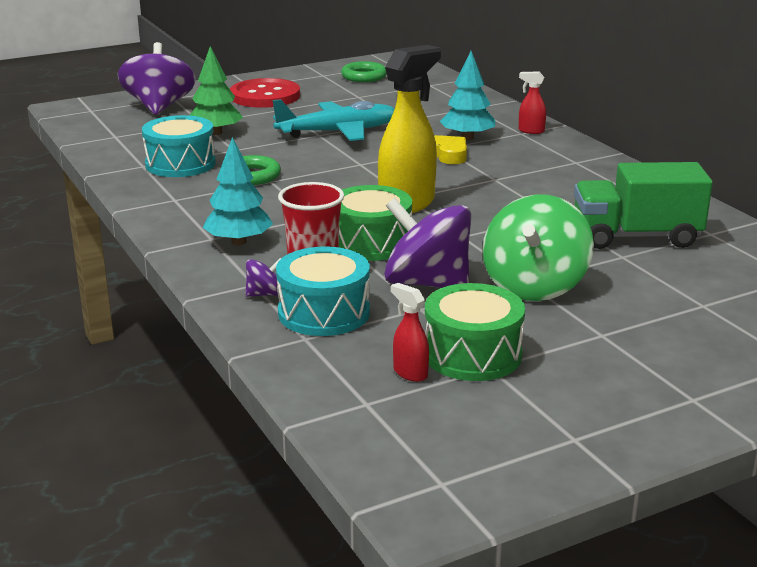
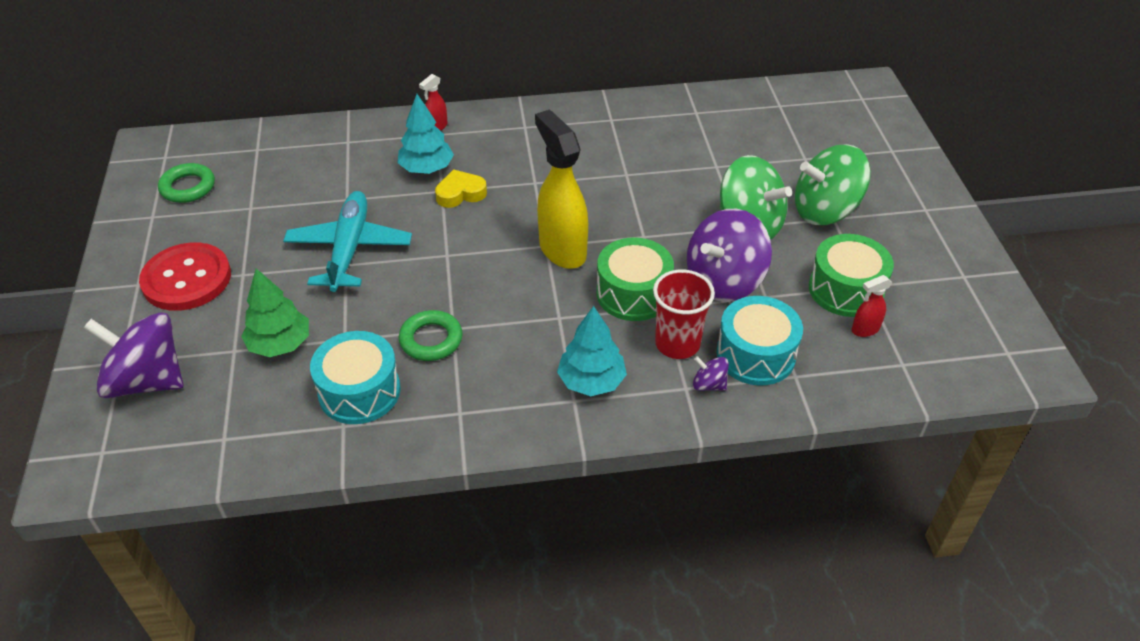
camera: 70 degrees left, 20 degrees up
(265, 294) = (709, 384): purple spinning top -> purple spinning top turned 60 degrees counterclockwise
(610, 328) = (825, 211): none -> green spinning top
(636, 237) = (686, 148): green truck -> none

